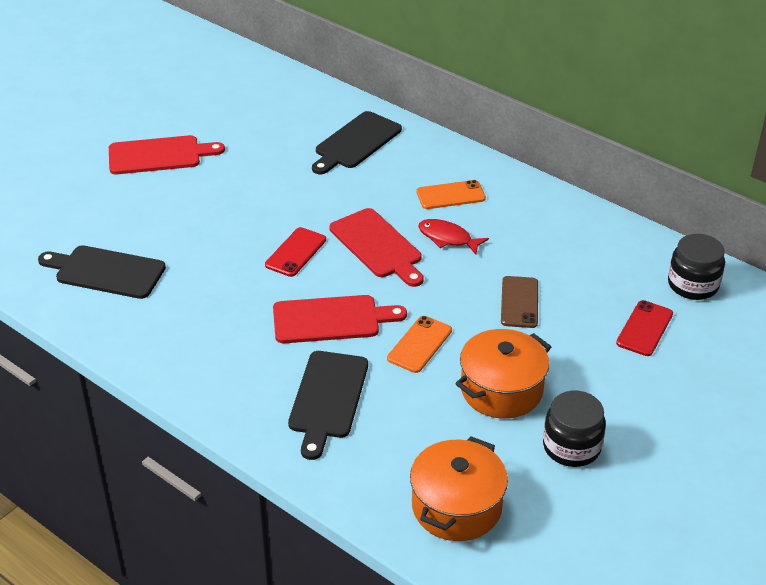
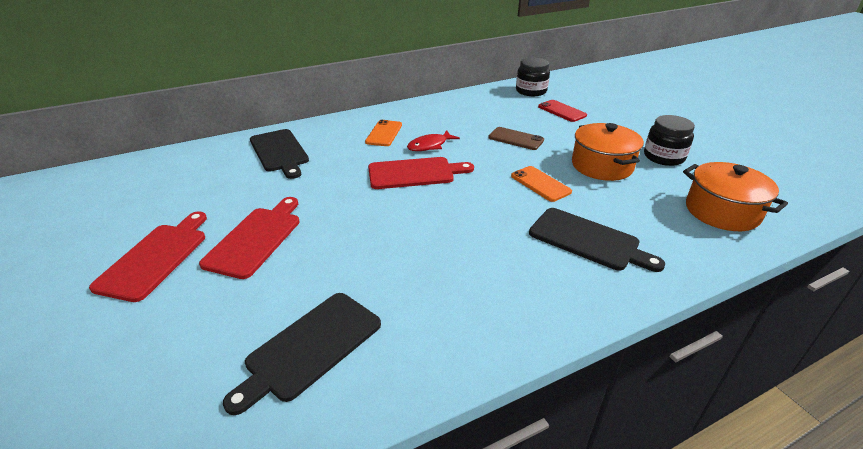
camera: 65 degrees left, 5 degrees down
(295, 252) = (389, 211): red phone -> none
(331, 319) = (489, 215): red cutting board -> red cutting board (256, 239)

